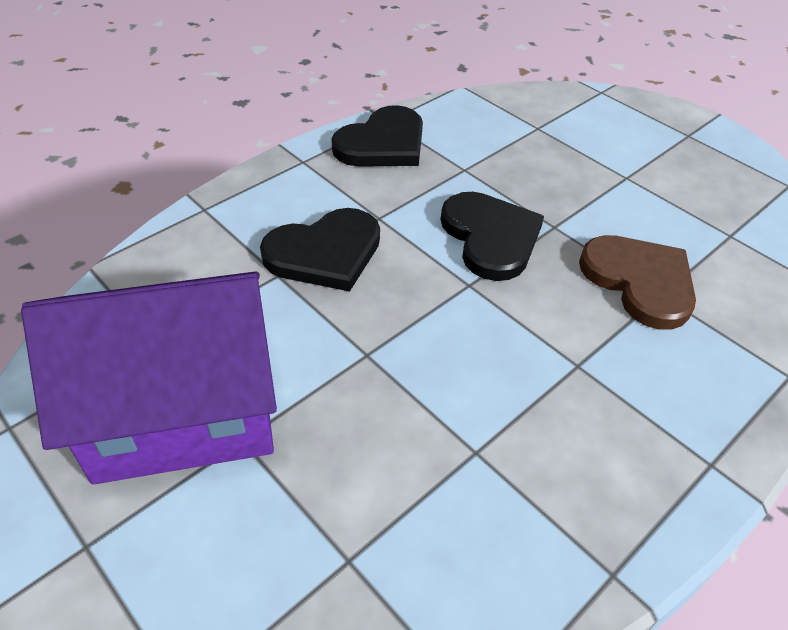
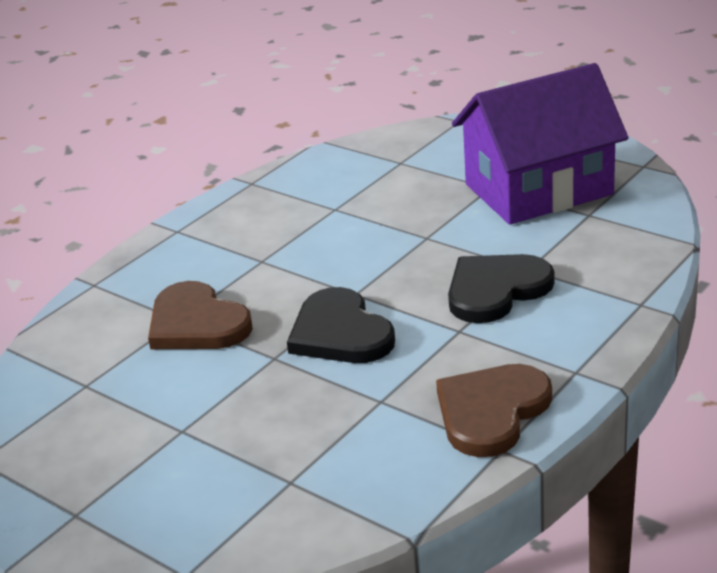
camera: 175 degrees right, 15 degrees down
(383, 143) = (491, 412): black heart -> brown heart

